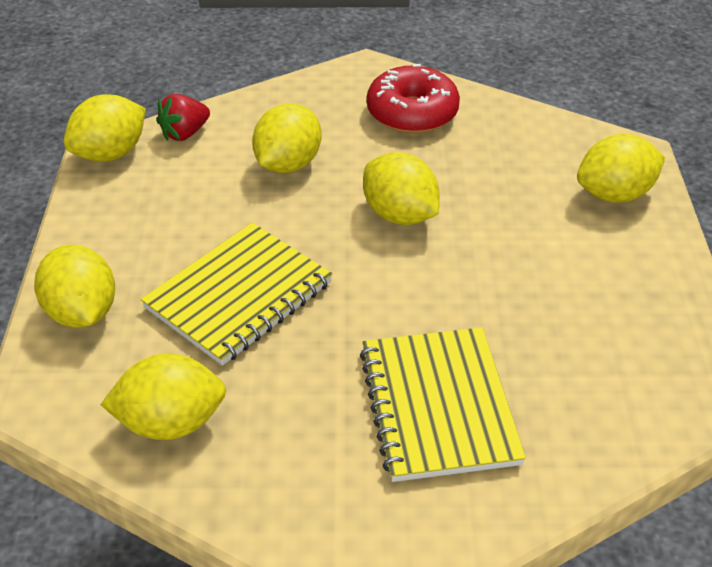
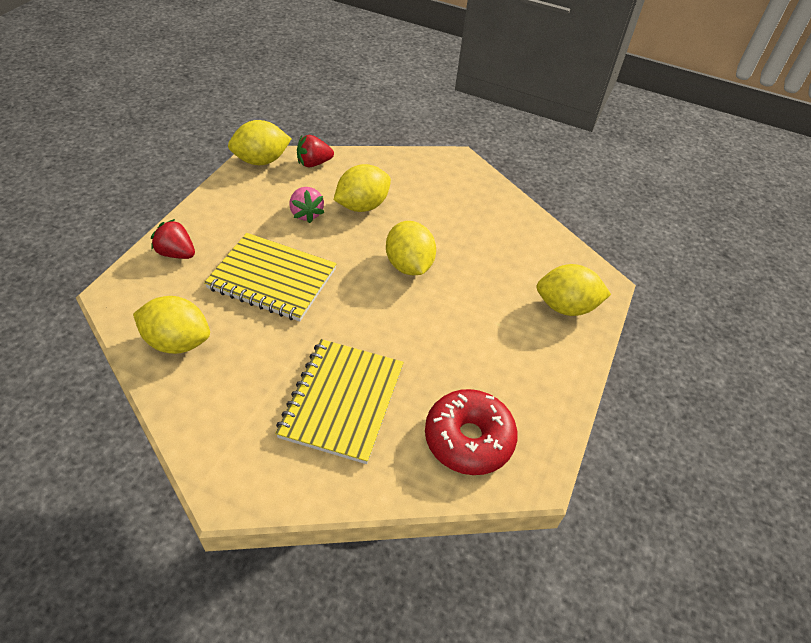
camera: 20 degrees right, 5 degrees up
(82, 312) = (176, 253): yellow lemon -> red strawberry
(223, 199) = (306, 214): none -> pink strawberry
(239, 295) = (272, 279): yellow notebook -> yellow notebook turned 45 degrees clockwise
(412, 113) = (466, 200): red donut -> red donut (468, 439)

